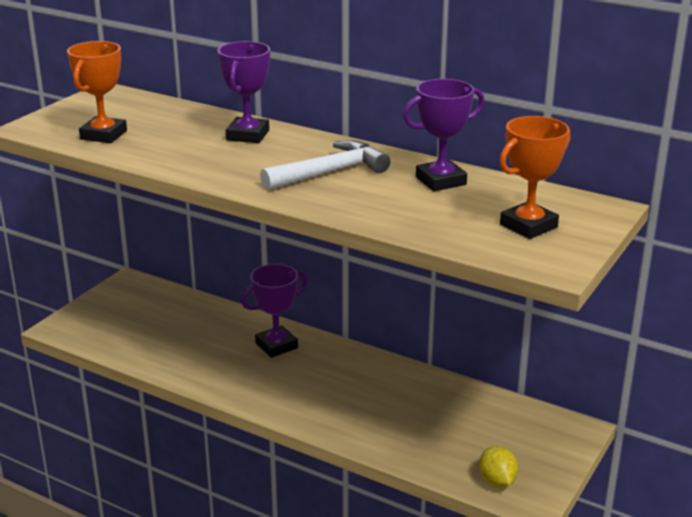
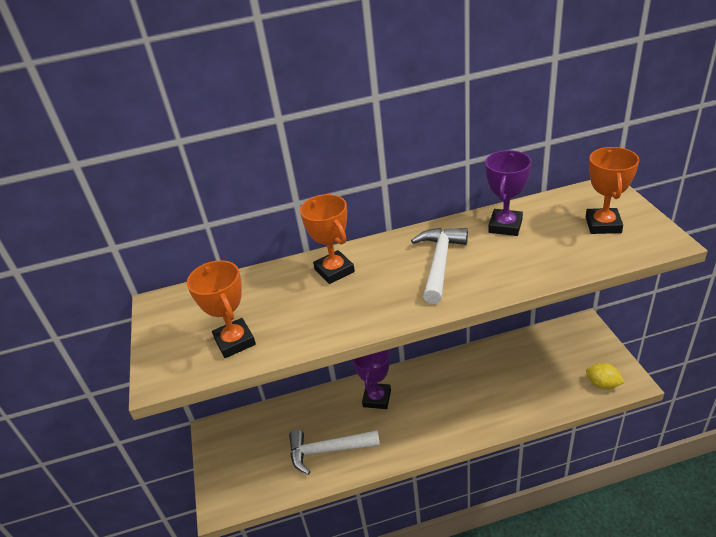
camera: 40 degrees left, 10 degrees up
(180, 350) = (328, 450): none -> white hammer
(248, 135) = (334, 270): purple trophy -> orange trophy

